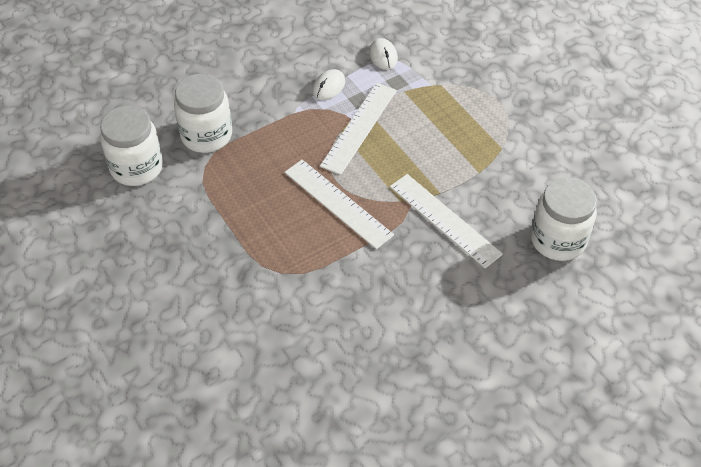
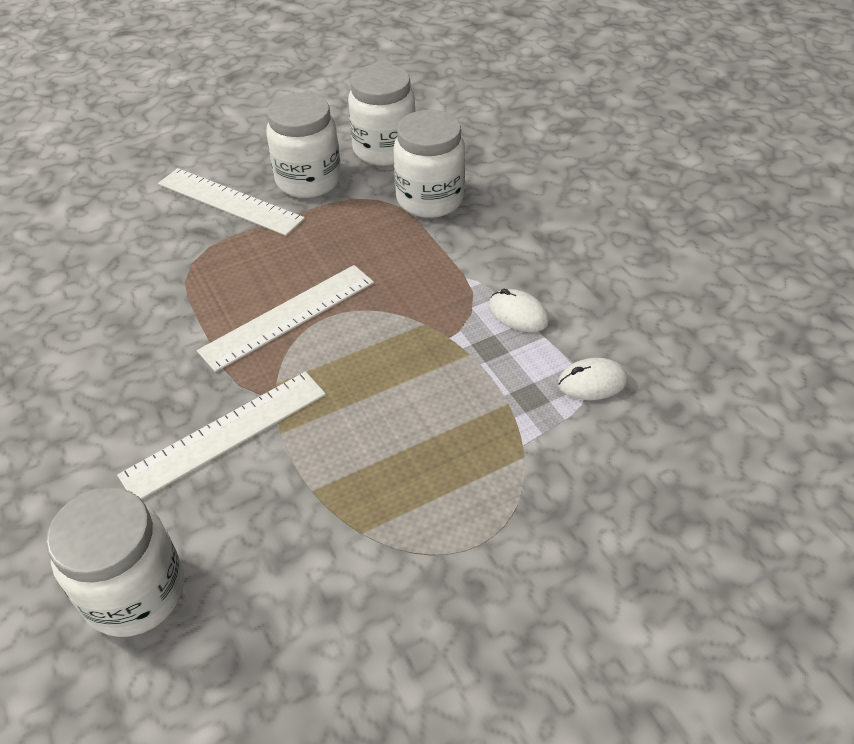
camera: 95 degrees right, 5 degrees down
(177, 213) = (308, 181): none -> white jar
(359, 127) = (430, 344): white ruler -> white ruler (230, 201)

